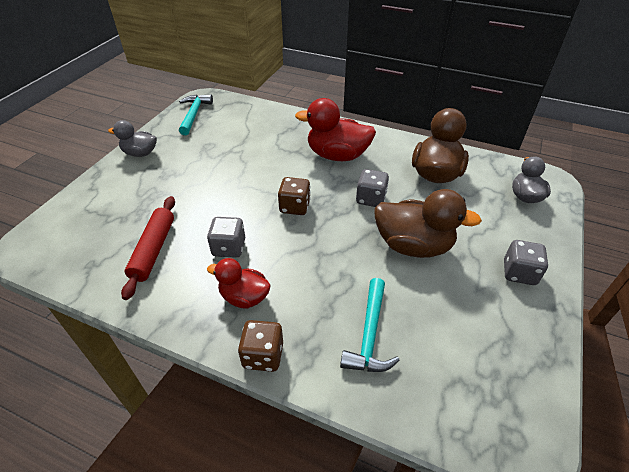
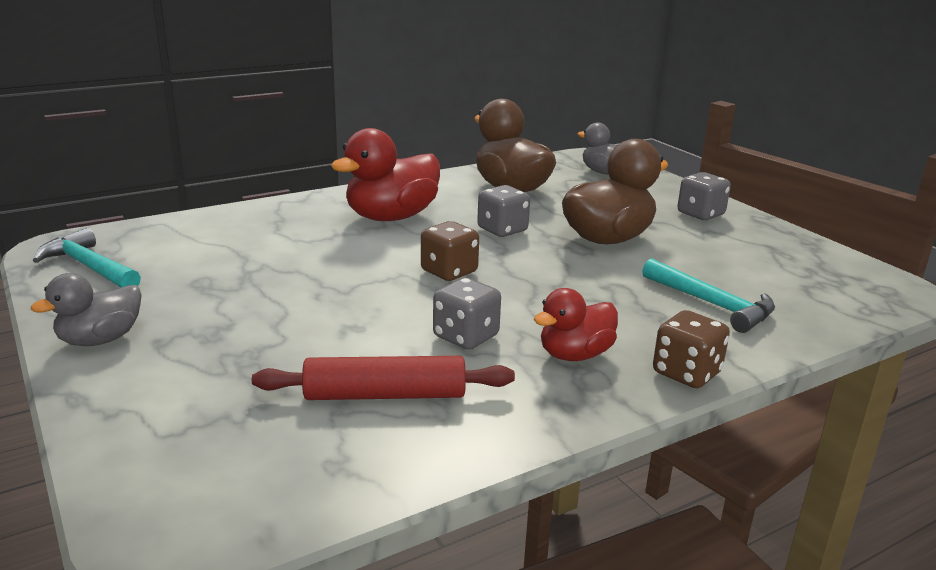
camera: 55 degrees left, 20 degrees down
(153, 250) = (385, 395): red rolling pin -> red rolling pin turned 45 degrees counterclockwise

